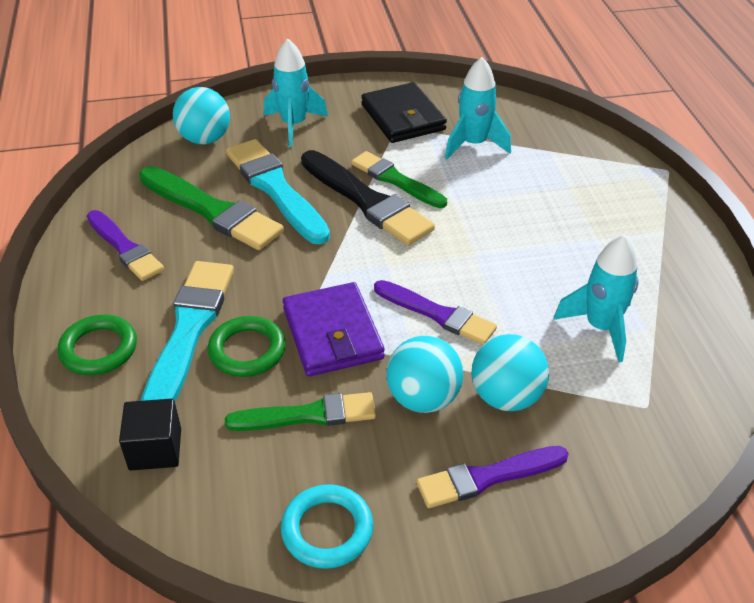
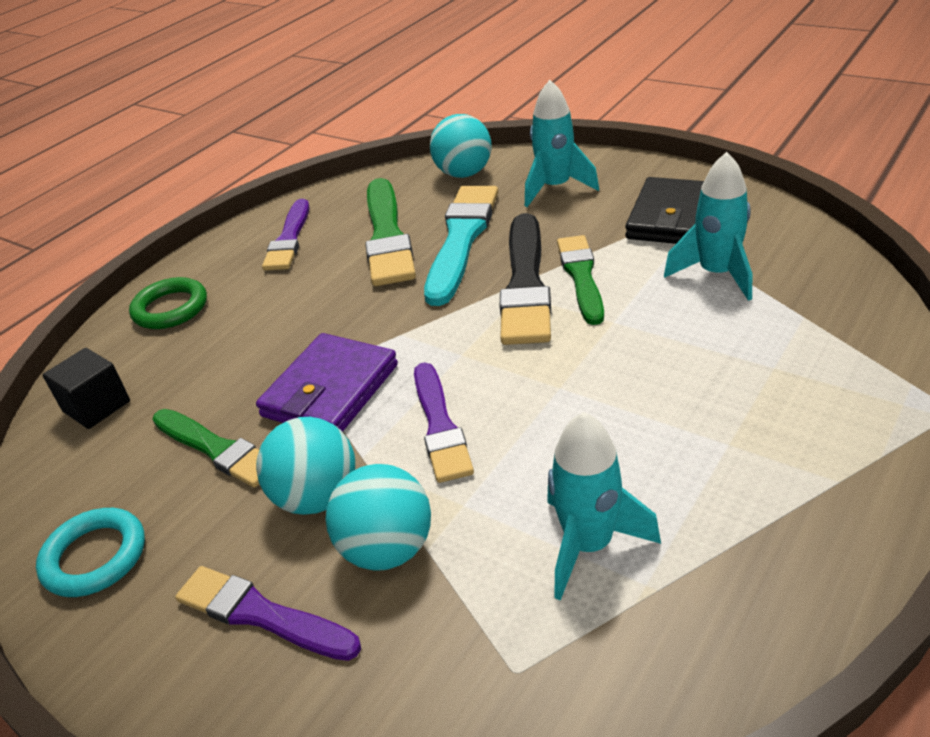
camera: 50 degrees right, 5 degrees down
(189, 332) = (238, 328): turquoise brush -> none
(247, 350) = (253, 367): green ring -> none

